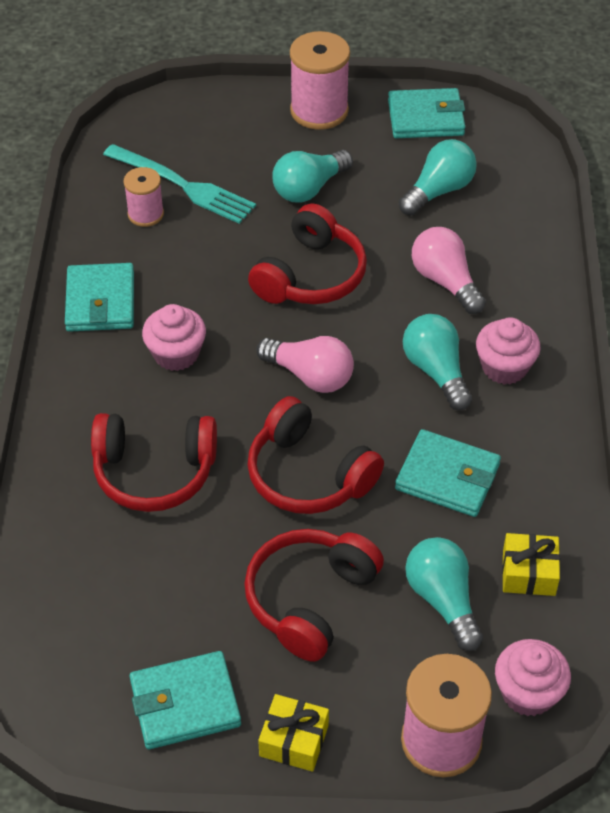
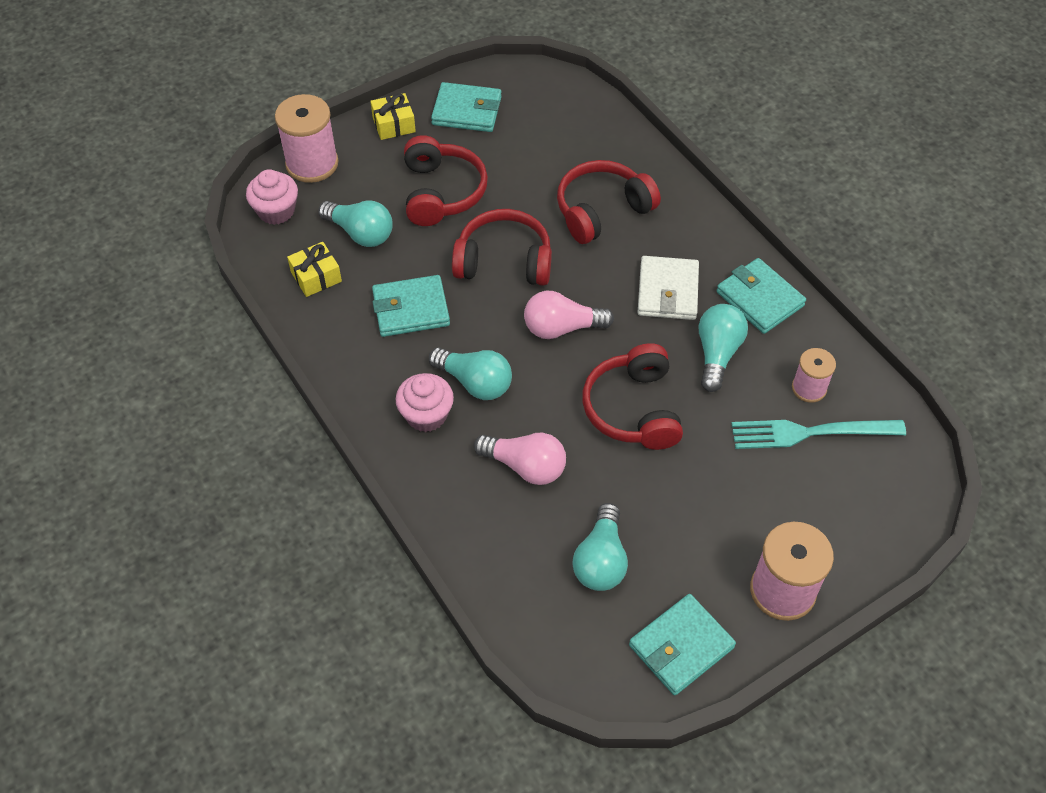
camera: 145 degrees right, 5 degrees up
(176, 354) = (668, 291): pink cupcake -> white wallet
(185, 703) = (467, 111): turquoise wallet -> turquoise wallet turned 60 degrees clockwise
(309, 188) = (710, 493): turquoise light bulb -> turquoise light bulb (717, 354)

